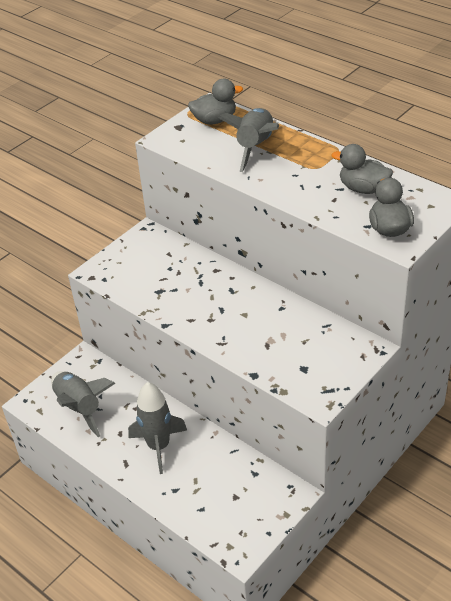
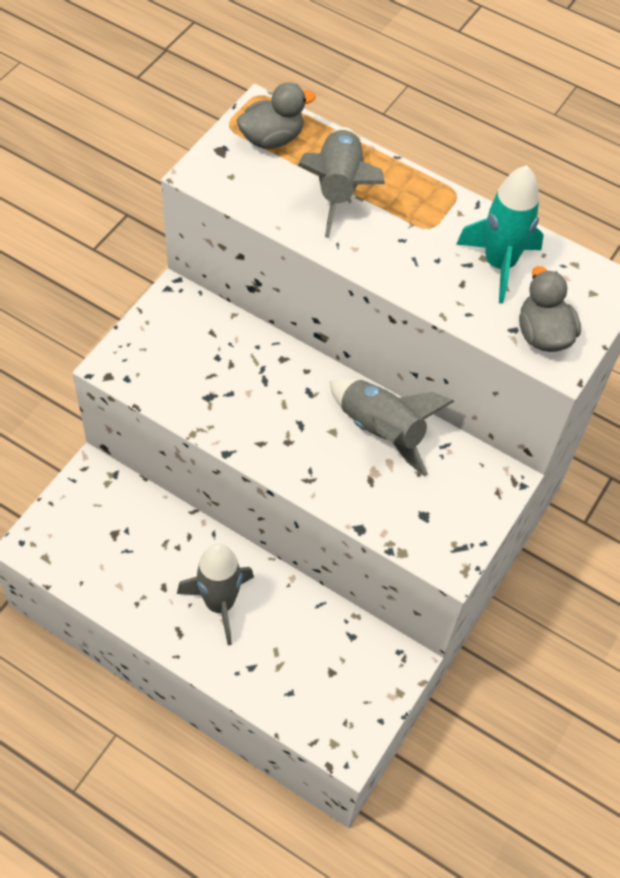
camera: 15 degrees left, 15 degrees up
(79, 407) = (101, 550): grey rocket -> grey rocket (381, 430)
(363, 189) = (499, 264): grey duck -> turquoise rocket

